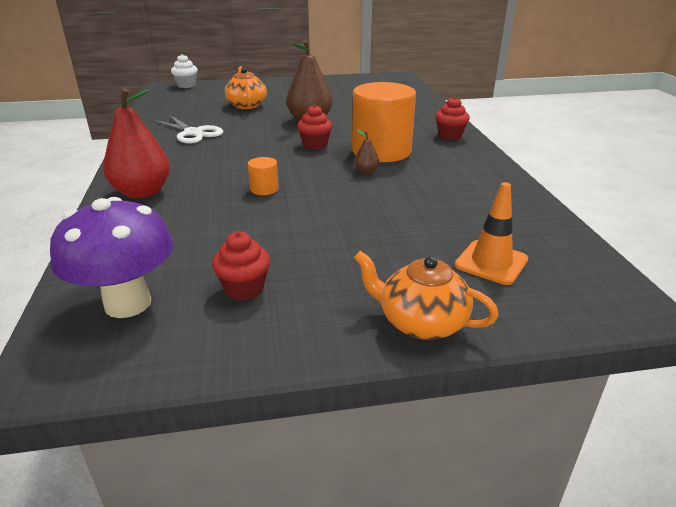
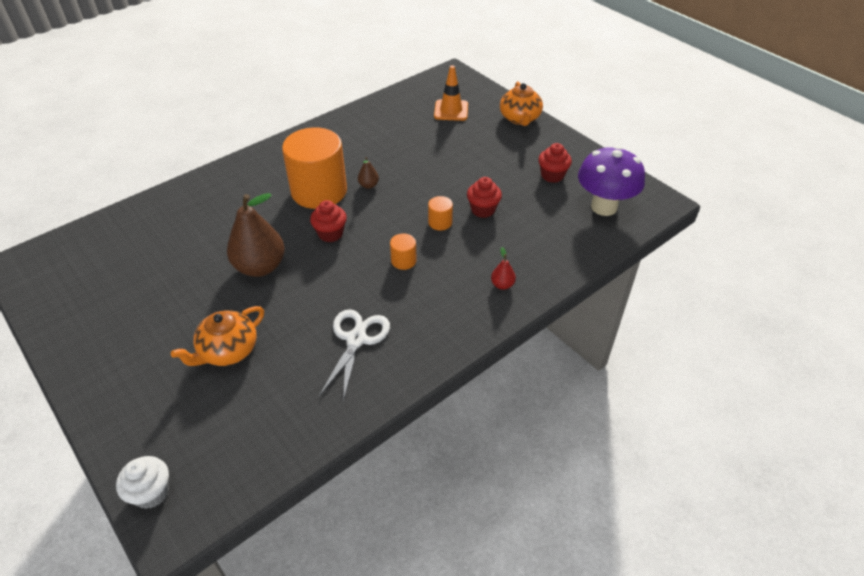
camera: 120 degrees left, 15 degrees up
(142, 192) = (502, 285): red pear -> red pear, size x0.43
(240, 162) = (403, 261): none -> orange cylinder
(450, 136) = (255, 165): red cupcake -> red cupcake (483, 210)

